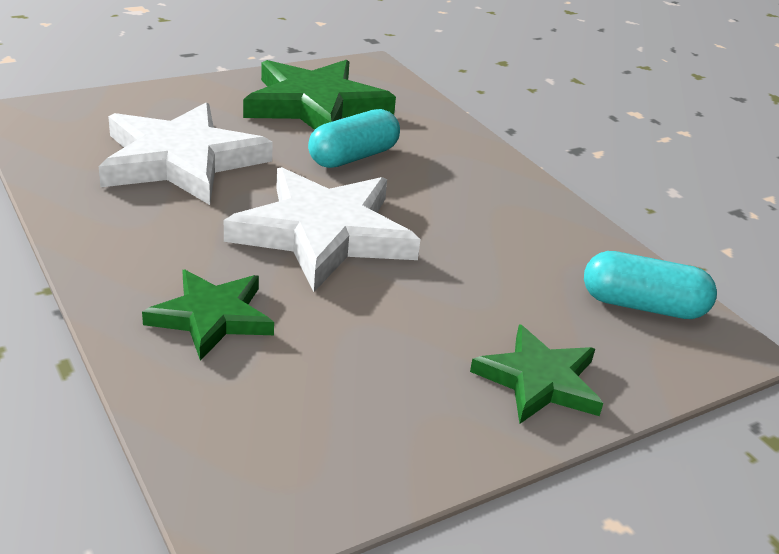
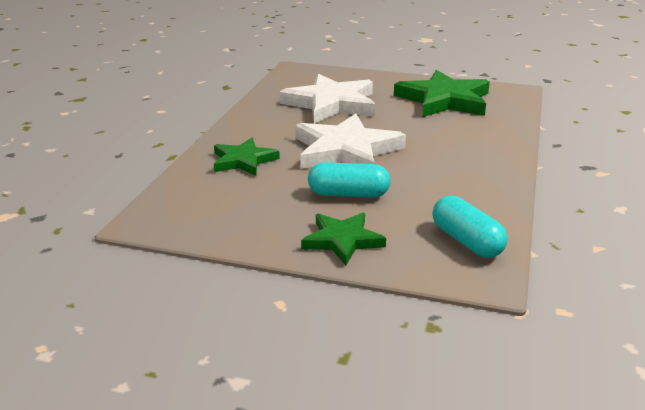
camera: 50 degrees right, 5 degrees down
(353, 157) = (422, 127): turquoise capsule -> turquoise capsule (348, 194)

